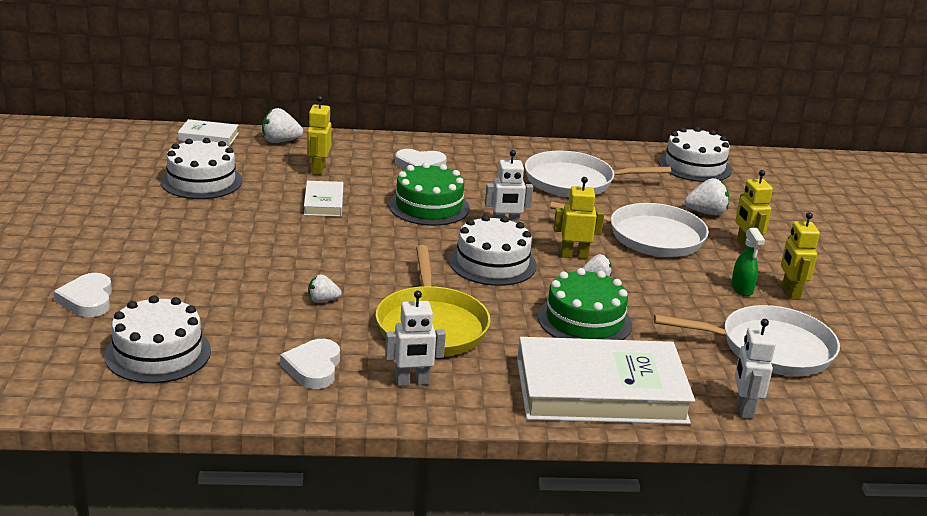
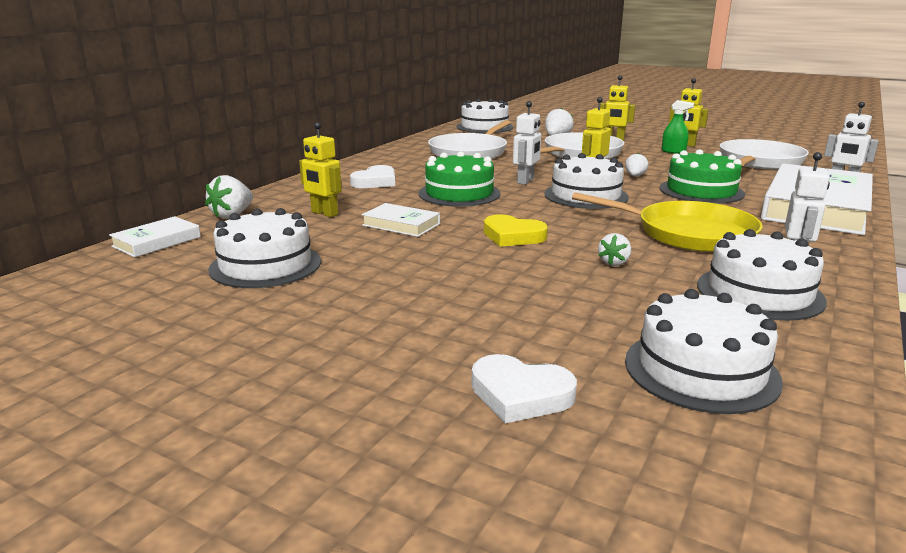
camera: 55 degrees left, 5 degrees down
(313, 368) = (759, 292): white heart -> white cake
(342, 250) = (512, 236): none -> yellow heart

